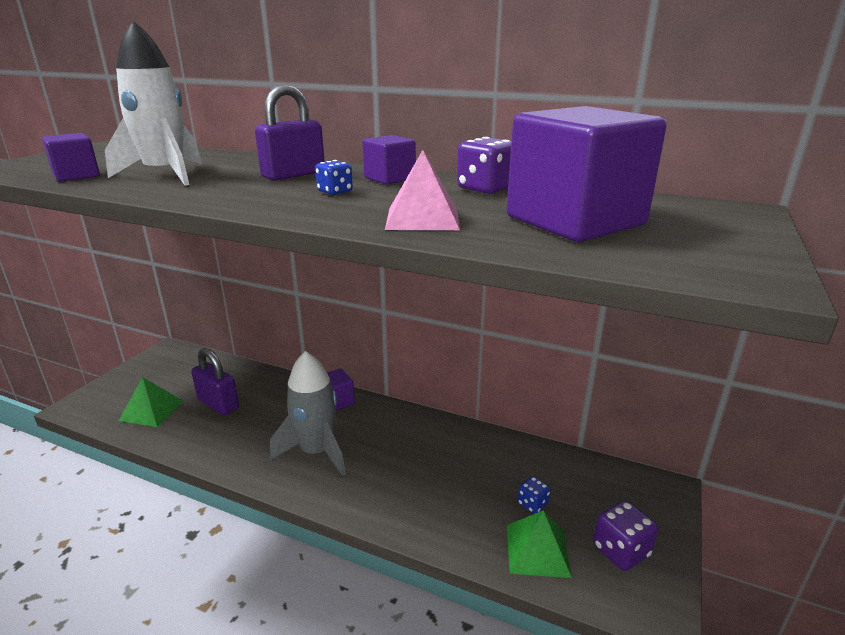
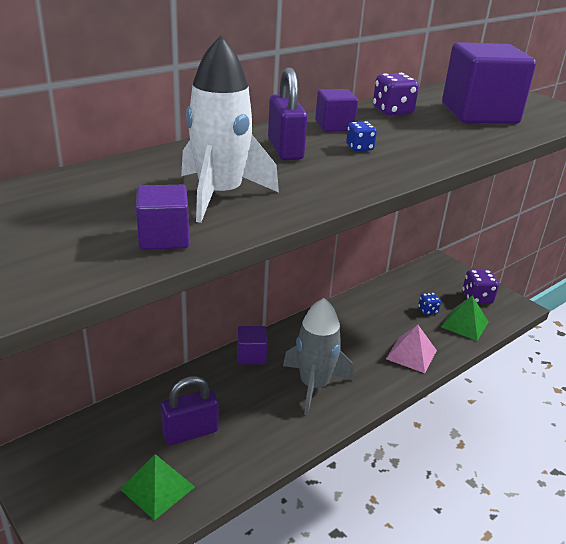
camera: 65 degrees left, 5 degrees up
(422, 218) = (450, 141): pink pyramid -> pink pyramid (411, 354)

